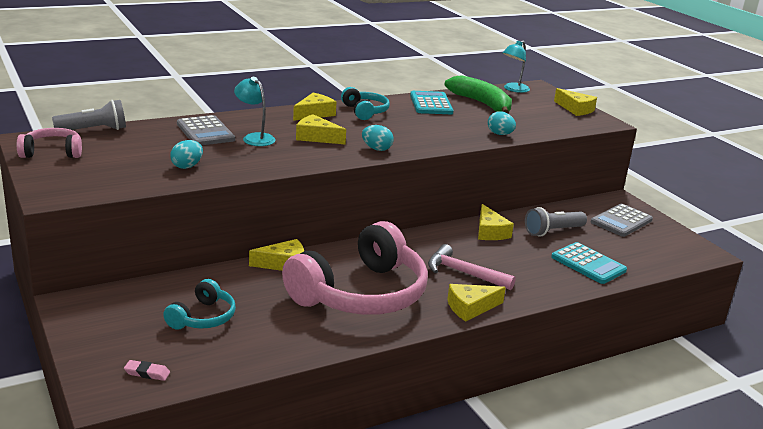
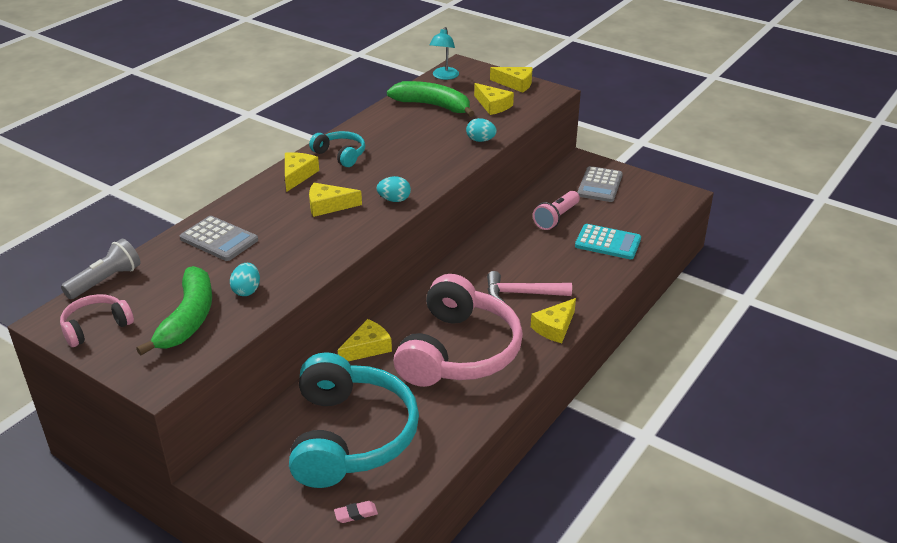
camera: 25 degrees left, 10 degrees up
(122, 168) = (188, 319): none -> green banana
(202, 317) = (349, 436): turquoise headphones -> turquoise headphones, size x2.15
(254, 138) = (273, 229): turquoise lamp -> none
(431, 104) = (390, 122): turquoise calculator -> none
(490, 232) = (508, 239): yellow cheese -> yellow cheese (493, 105)
(553, 231) = (556, 218): grey flashlight -> pink flashlight

